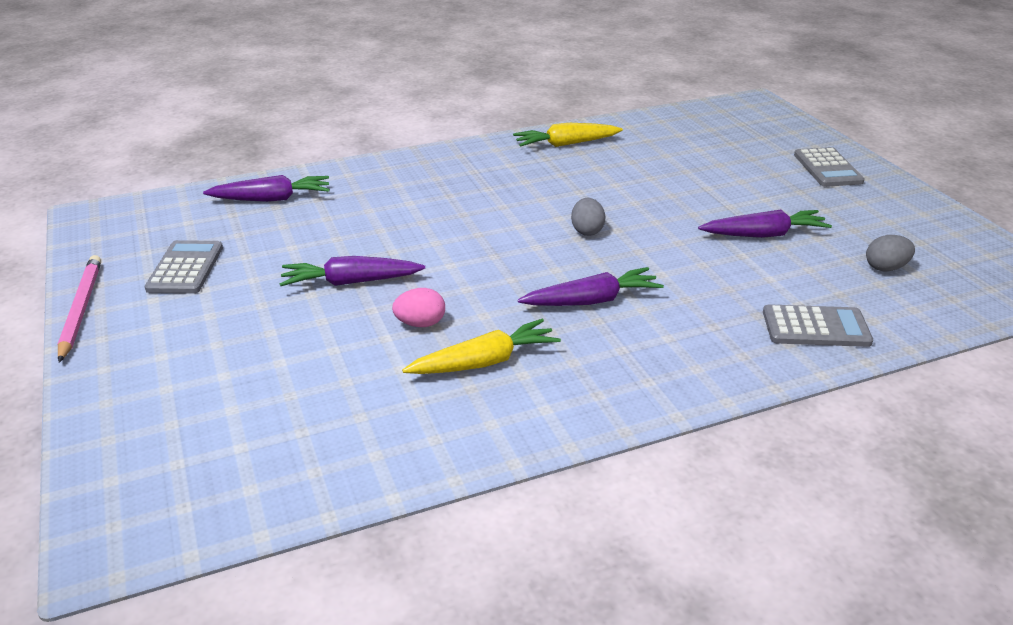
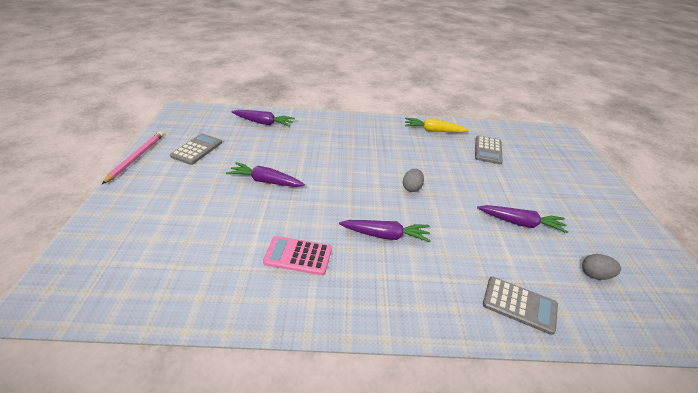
camera: 20 degrees right, 5 degrees up
(420, 324) = (282, 218): pink egg -> none
(483, 362) = (298, 256): yellow carrot -> pink calculator
(827, 168) = (589, 188): grey calculator -> grey calculator (488, 150)

